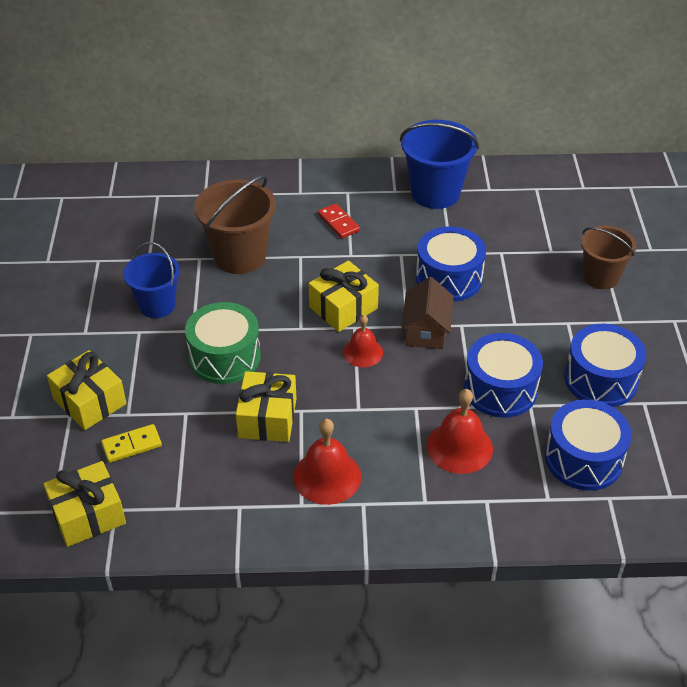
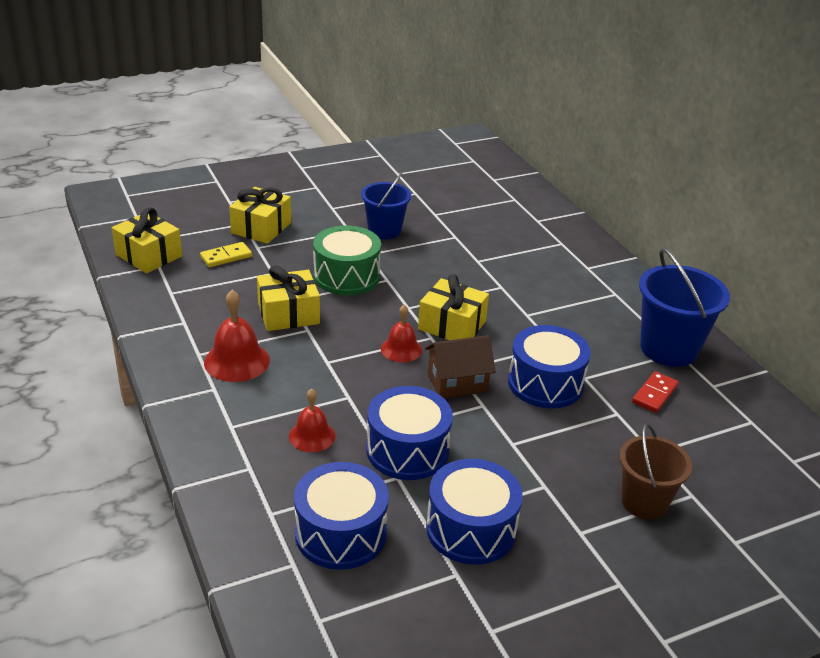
camera: 65 degrees right, 10 degrees down
(132, 445) = (226, 257): yellow domino -> yellow domino turned 75 degrees counterclockwise
(239, 256) = (474, 255): brown bucket -> none
(338, 223) = (566, 298): red domino -> red domino (655, 394)
(459, 447) = (312, 436): red bell -> red bell, size x0.66

